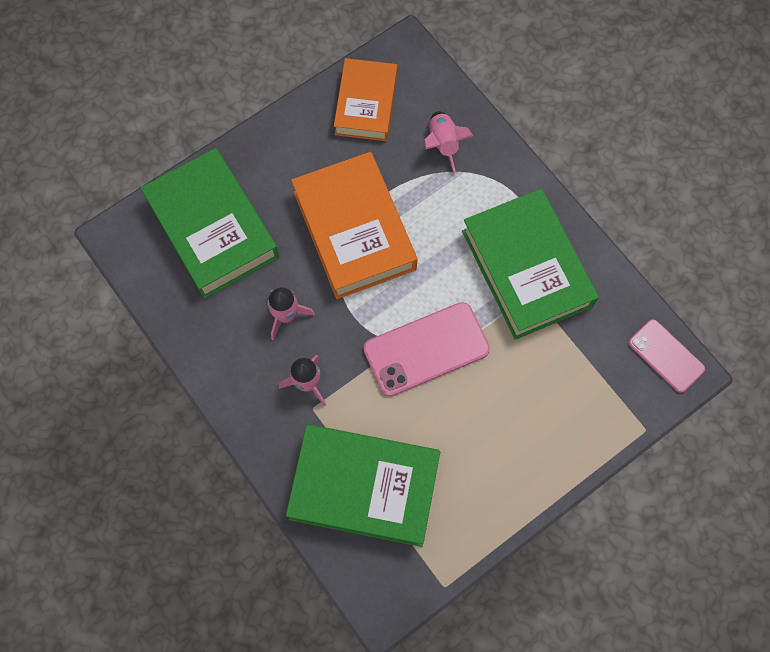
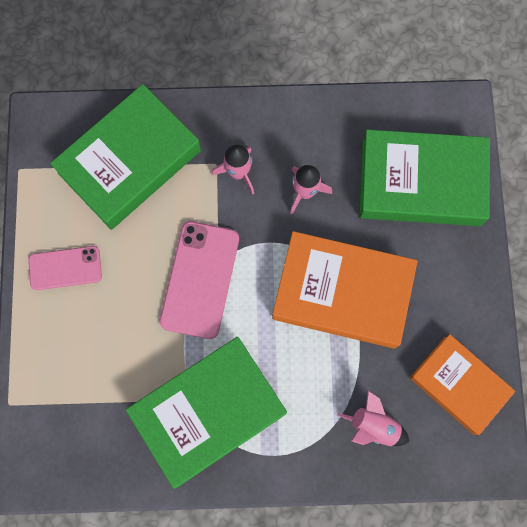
camera: 125 degrees right, 5 degrees up
(526, 268) = (208, 412): green book -> green book turned 45 degrees counterclockwise
(666, 356) = (51, 471): pink phone -> pink phone (65, 268)

